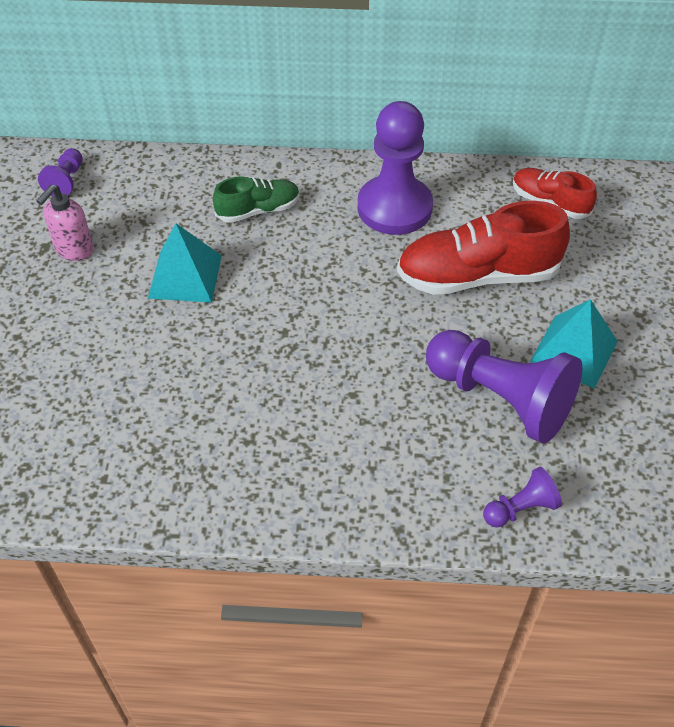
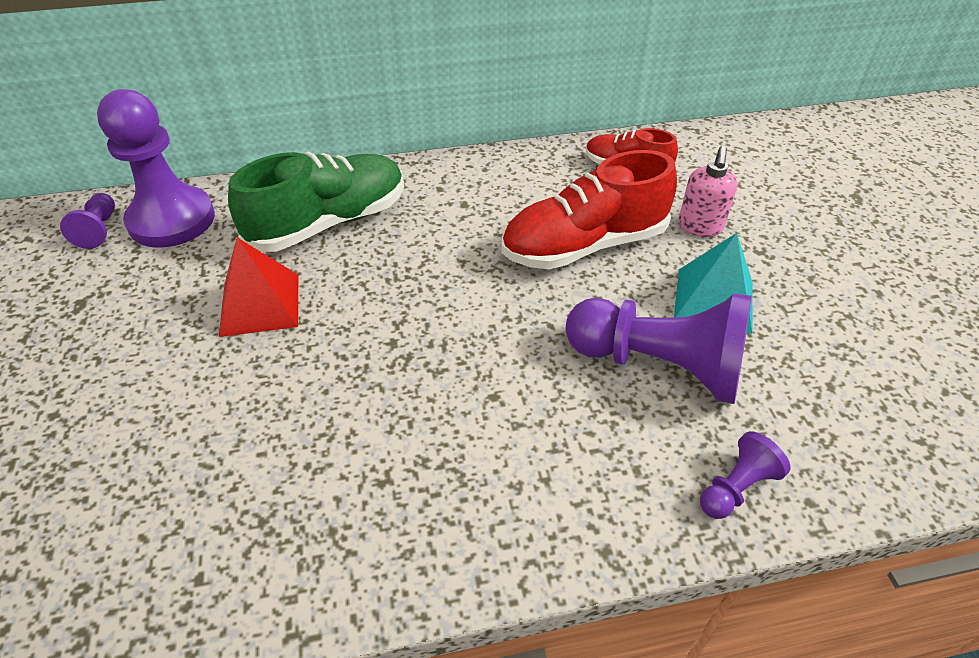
camera: 15 degrees left, 5 degrees down
(74, 250) = (117, 300): pink soap dispenser -> pink soap dispenser (700, 227)
(185, 276) = (260, 304): turquoise pyramid -> red pyramid
(258, 210) = (329, 223): green shoe -> green shoe, size x1.78
(394, 208) = (474, 196): purple pawn -> purple pawn (172, 220)

